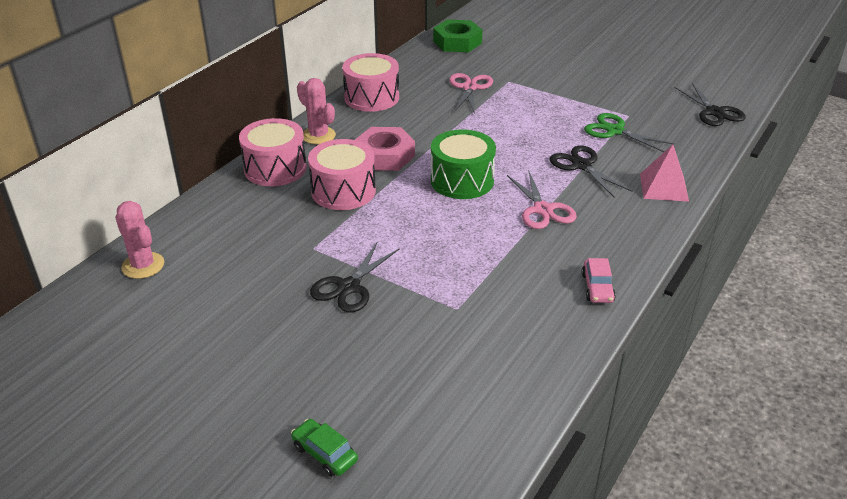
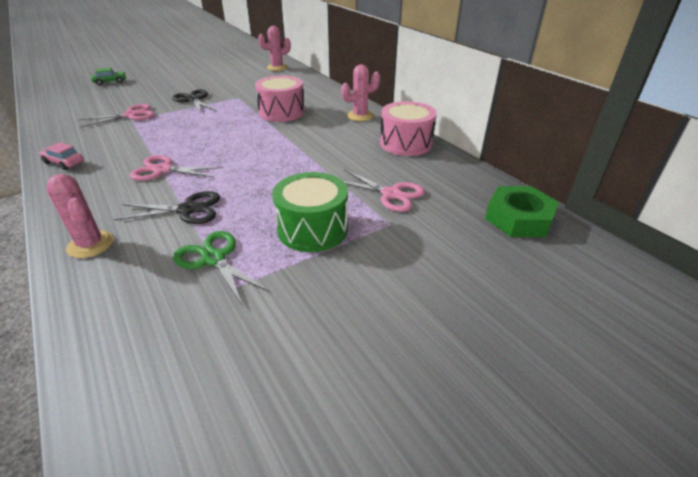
camera: 115 degrees right, 0 degrees up
(275, 168) = (331, 99): pink drum -> none
(384, 156) = (308, 131): pink nut -> none
(445, 317) = (131, 115): none -> pink scissors
(462, 180) = (242, 150): green drum -> green drum (312, 229)
(615, 131) = (214, 259): green scissors -> green scissors turned 105 degrees counterclockwise
(664, 187) = (91, 244): pink pyramid -> pink cactus
(714, 112) = (139, 397): black scissors -> none

